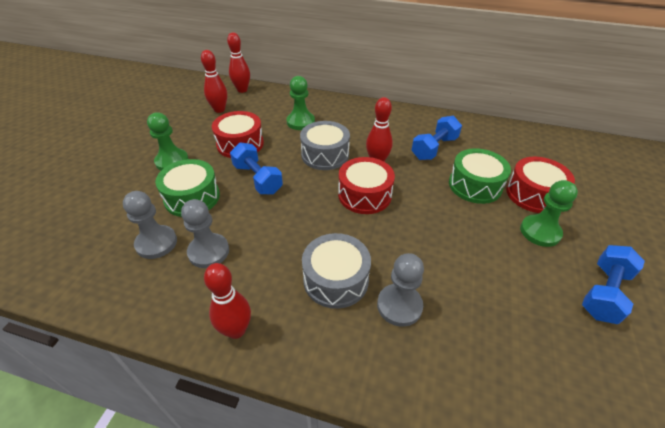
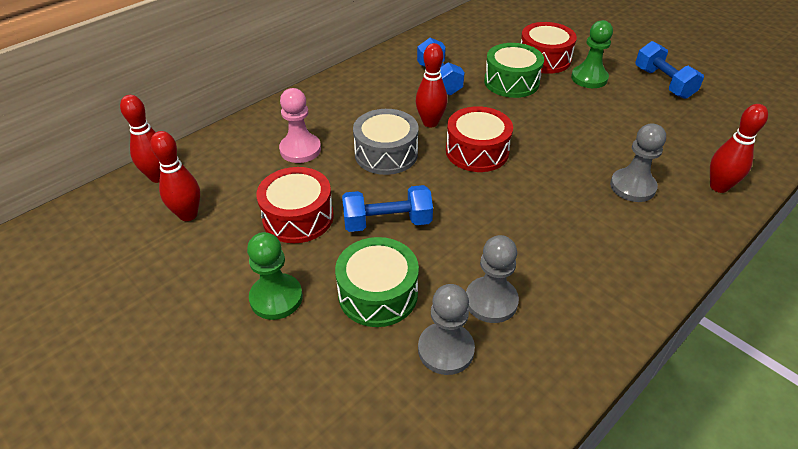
camera: 60 degrees left, 0 degrees up
(236, 330) = (616, 306): red bowling pin -> red bowling pin (719, 187)
(300, 122) = (300, 149): green pawn -> pink pawn
(336, 279) = (584, 214): grey drum -> none

